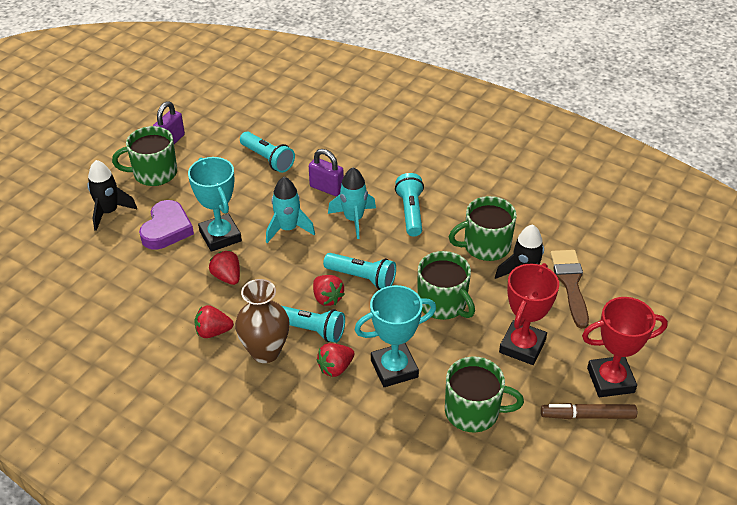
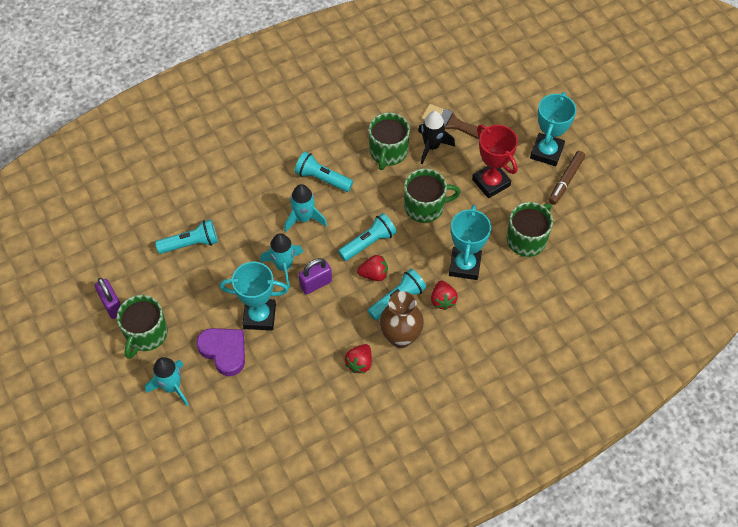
camera: 60 degrees left, 15 degrees up
(109, 212) = (172, 387): black rocket -> turquoise rocket
(227, 277) = (308, 330): red strawberry -> none
(326, 188) = (256, 219): purple padlock -> purple padlock (316, 284)
(610, 380) = (546, 152): red trophy -> turquoise trophy

